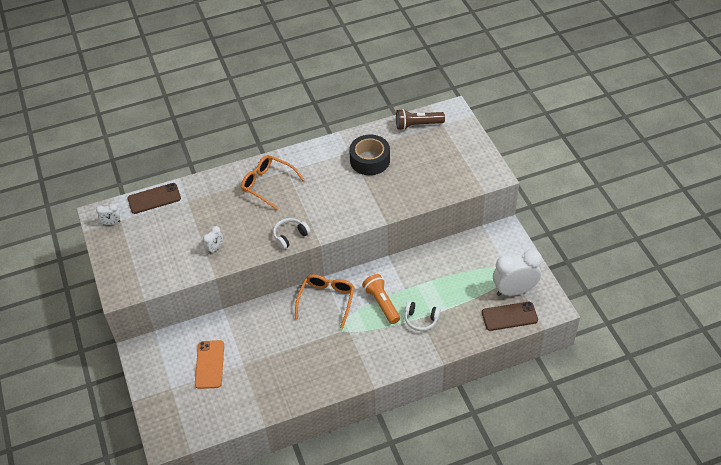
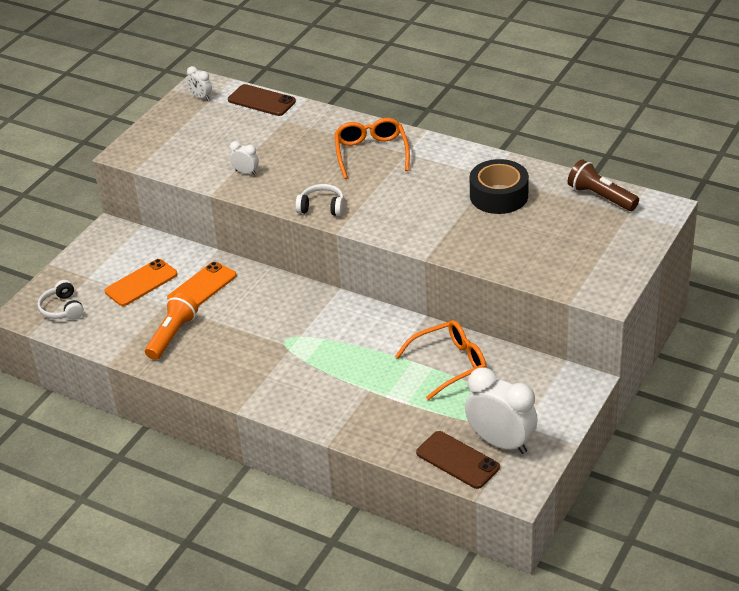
camera: 50 degrees right, 10 degrees down
(215, 248) = (246, 172): white clock -> white clock turned 150 degrees counterclockwise
(249, 337) = (202, 287): none -> orange phone
(326, 300) = (310, 309): orange glasses -> orange glasses (449, 364)
(381, 303) = (354, 350): orange flashlight -> orange flashlight (172, 335)
(421, 320) = (367, 392): white headphones -> white headphones (62, 309)

